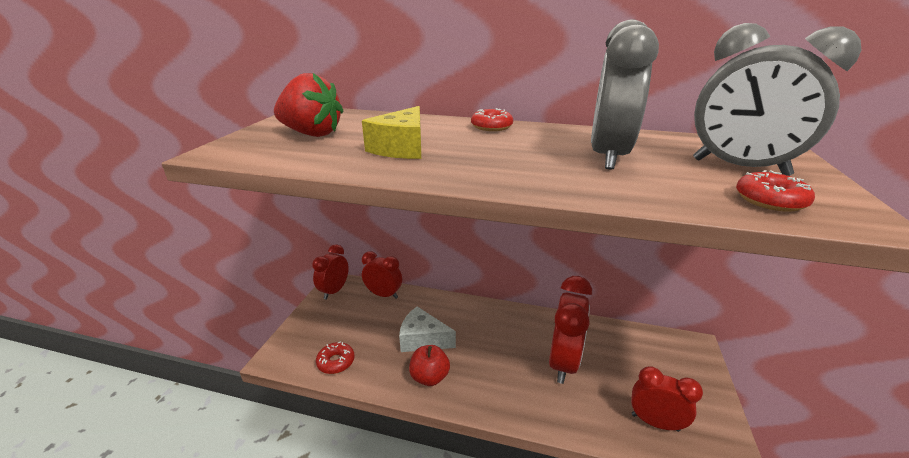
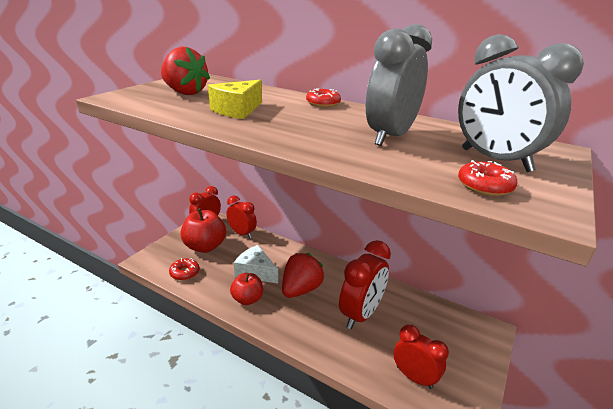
camera: 15 degrees right, 0 degrees up
(346, 321) = (205, 246): none -> red apple
(484, 349) = (301, 289): none -> red strawberry

